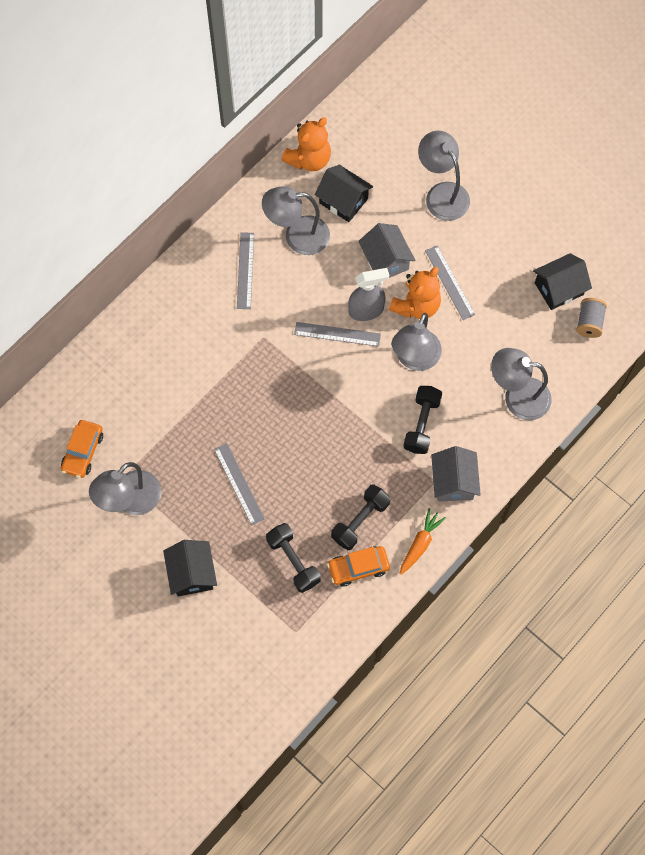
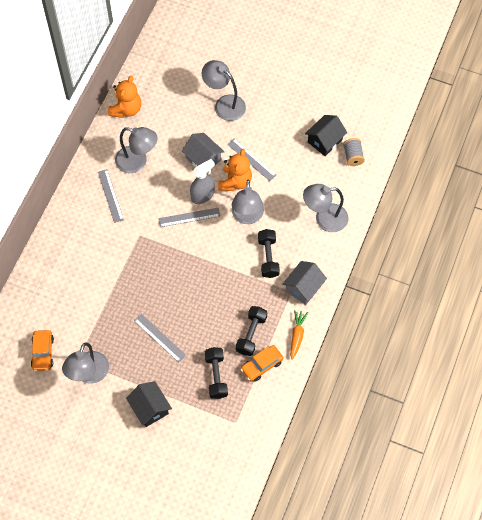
camera: 20 degrees left, 5 degrees down
(293, 561) = (216, 376): black dumbbell -> black dumbbell turned 45 degrees clockwise
(297, 236) = (137, 162): grey lamp -> grey lamp turned 135 degrees counterclockwise
(343, 201) = (160, 129): black house -> none
(453, 482) = (303, 287): grey house -> grey house turned 60 degrees clockwise

